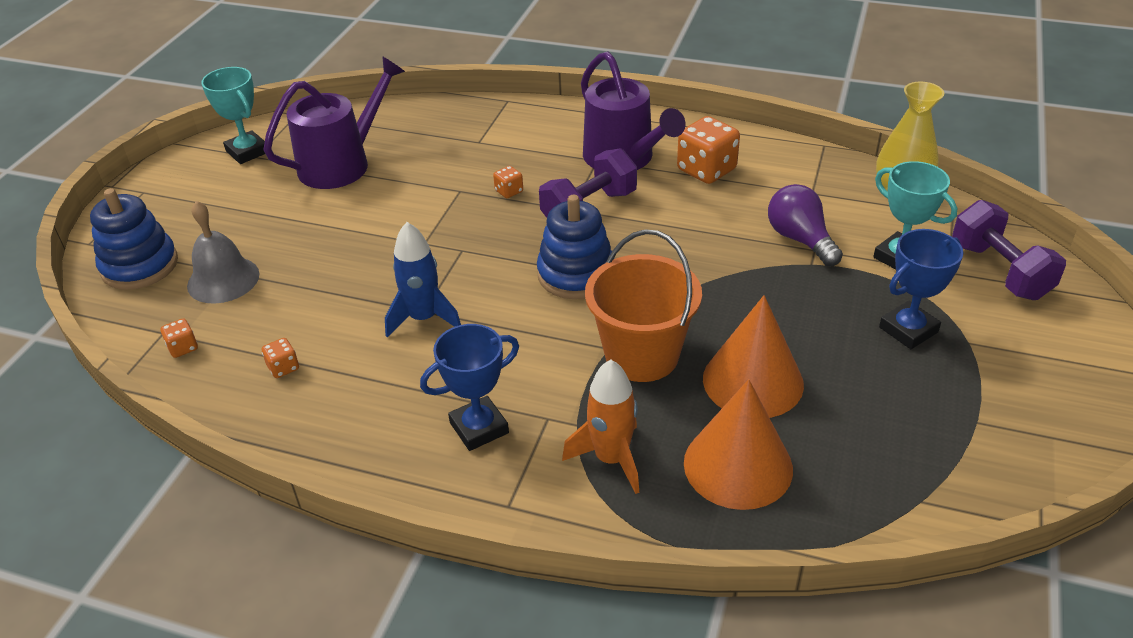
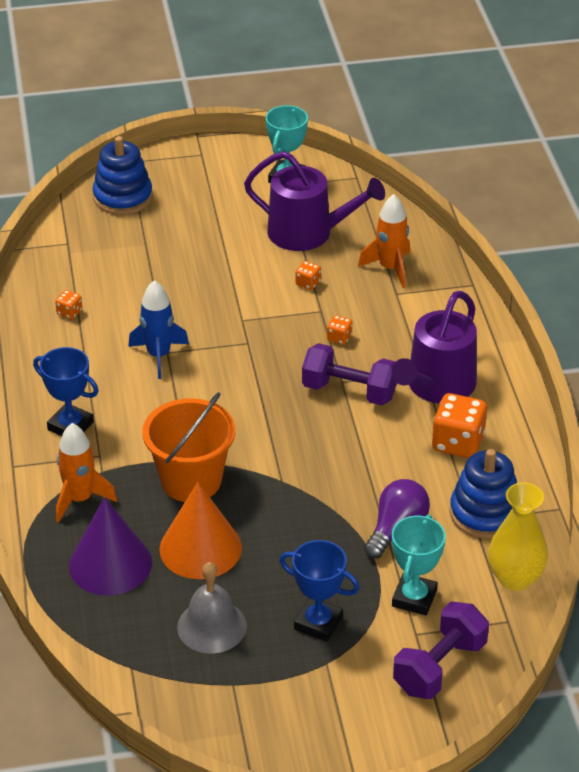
camera: 60 degrees right, 0 degrees up
(183, 348) = (59, 259): orange dice -> orange dice (308, 283)
(223, 279) = (135, 242): grey bell -> grey bell (212, 626)
(442, 134) = (390, 268): none -> orange rocket
(576, 274) = (260, 414): blue stacking toy -> blue stacking toy (485, 513)
(738, 465) = (110, 564): orange cone -> purple cone

